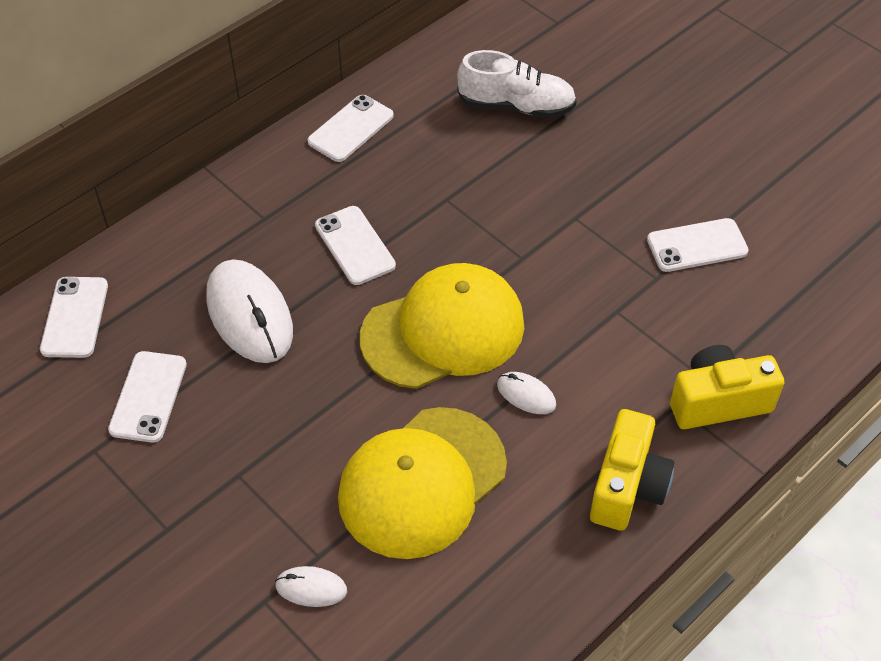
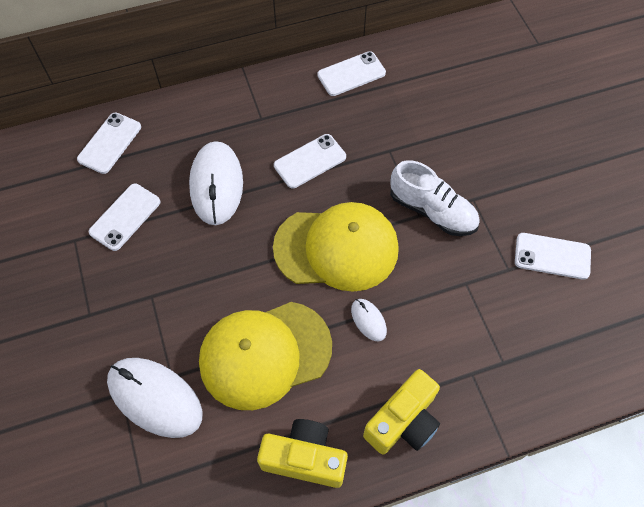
camera: 25 degrees right, 10 degrees up
(311, 588) = (155, 398): white mouse -> white mouse, size x2.12
(355, 245) = (310, 161): white phone -> white phone turned 60 degrees clockwise
(516, 106) = (475, 98): white shoe -> white shoe (432, 211)
(718, 402) = (504, 385): yellow camera -> yellow camera (305, 458)

